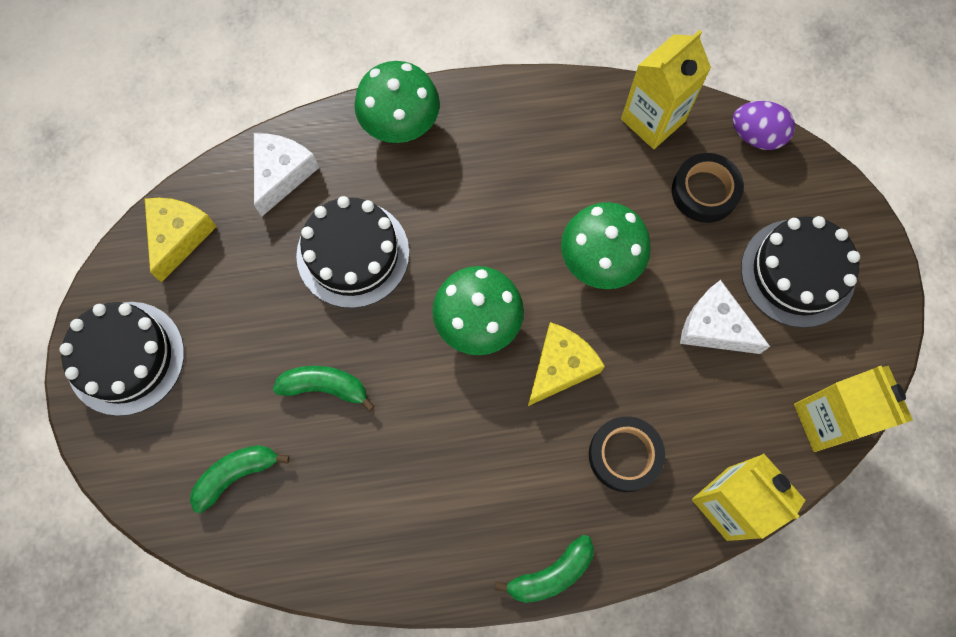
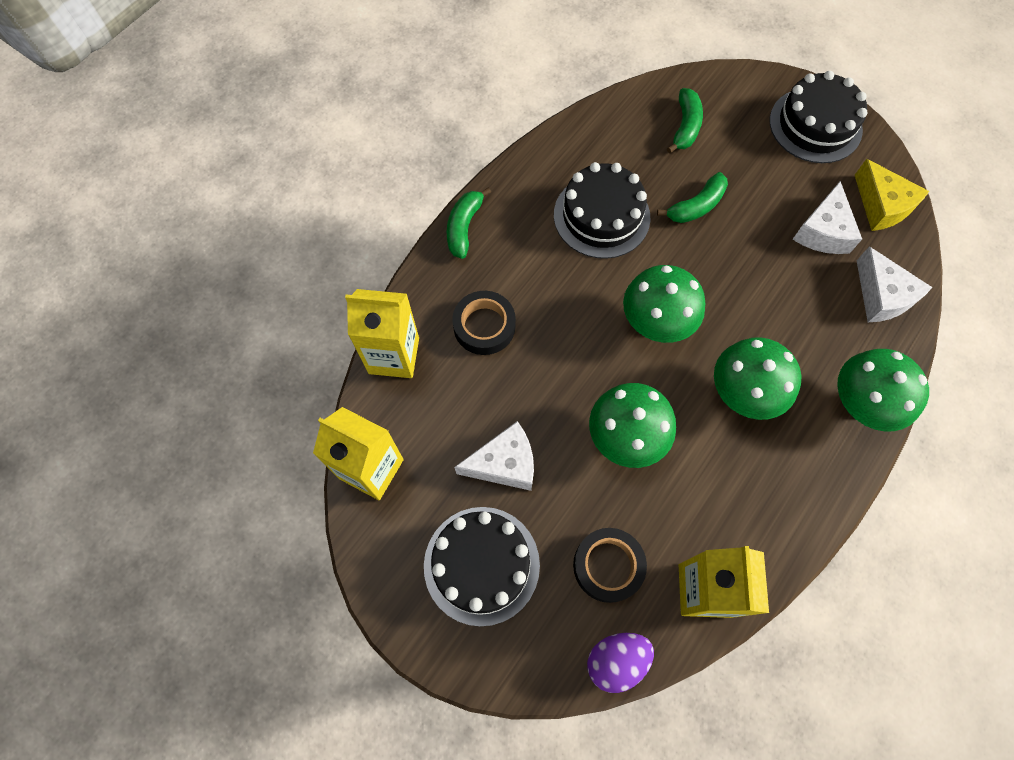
camera: 135 degrees right, 5 degrees down
(253, 263) = (823, 231): none -> white cheese
(353, 254) = (777, 290): black cake -> black cake (601, 216)
(475, 208) = (743, 392): none -> green mushroom
(560, 367) = (577, 342): yellow cheese -> none

